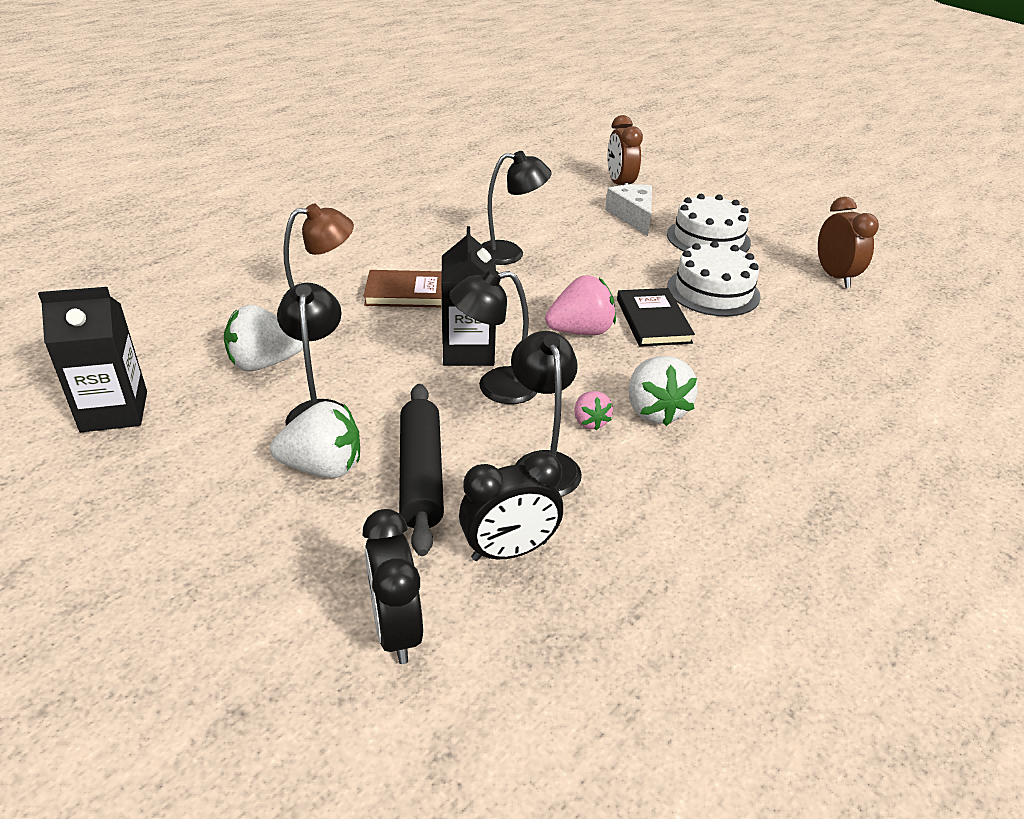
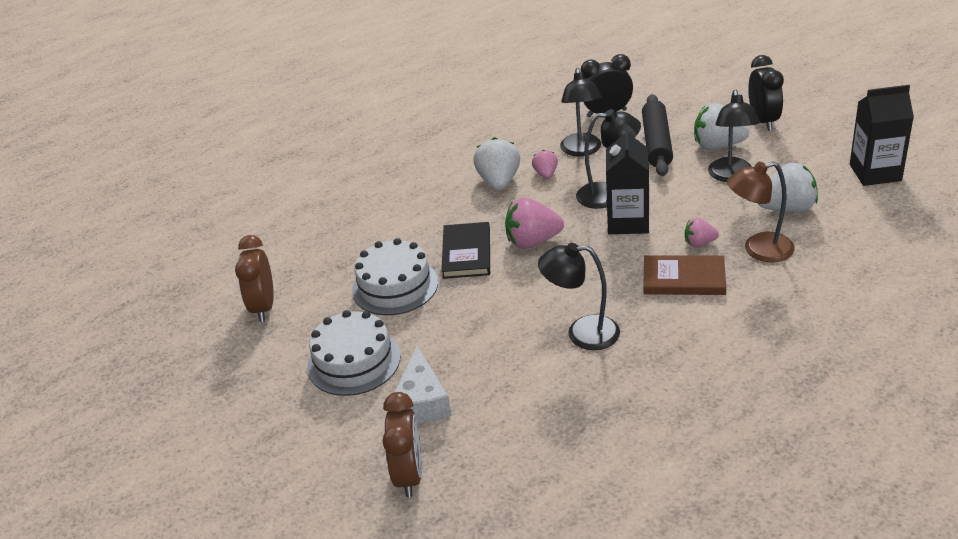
camera: 165 degrees left, 0 degrees up
(385, 326) = (699, 243): none -> pink strawberry
(396, 629) = (662, 87): black clock -> black clock (763, 121)

